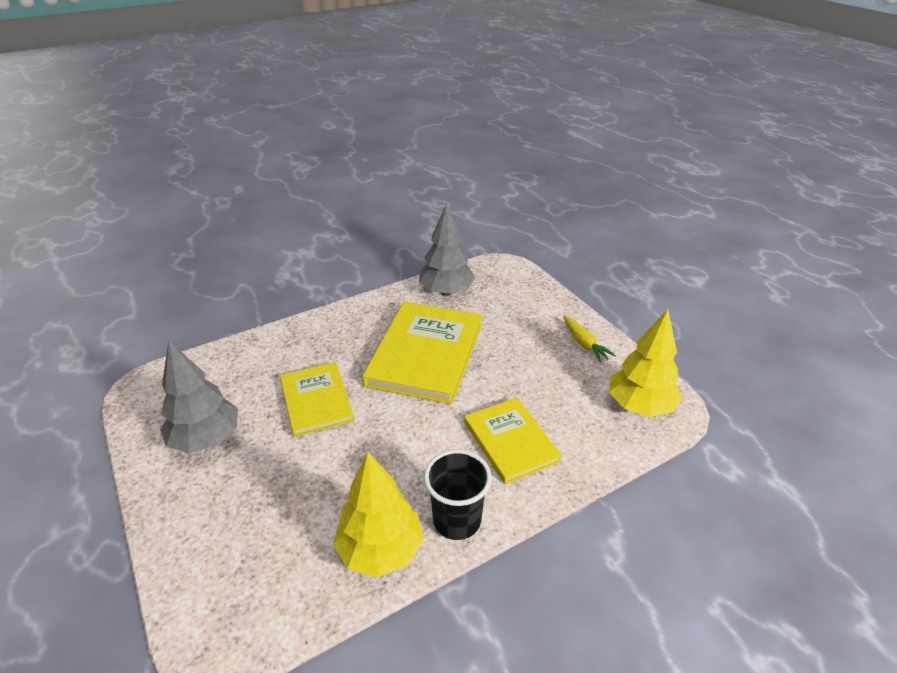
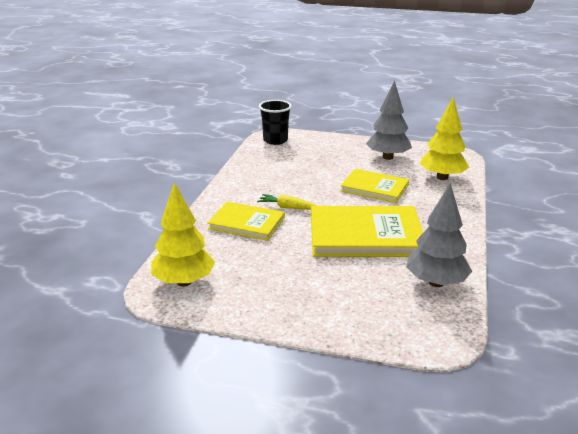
camera: 135 degrees right, 10 degrees down
(380, 550) = (253, 169): yellow tree -> yellow tree (442, 177)
(425, 354) = (365, 235): yellow book -> yellow book turned 60 degrees counterclockwise
(457, 520) = (233, 188): black cup -> black cup (275, 140)
(584, 343) = (270, 304): yellow carrot -> yellow carrot (288, 207)

